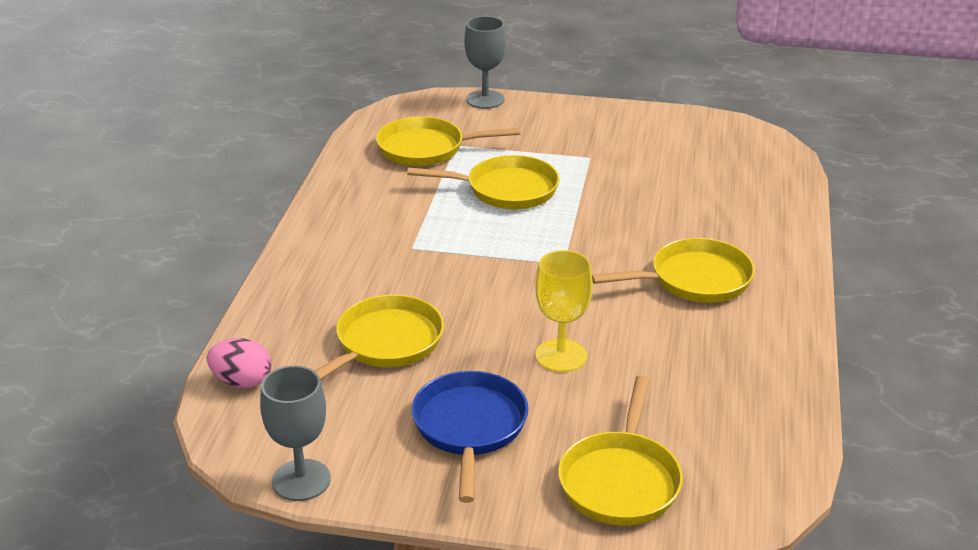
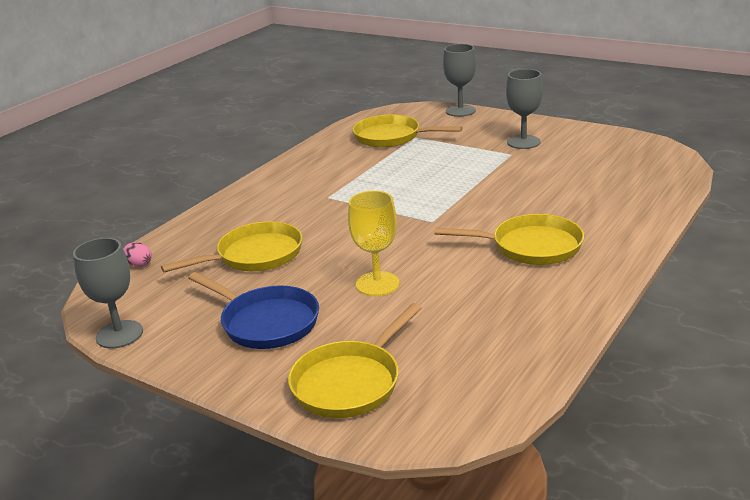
camera: 25 degrees right, 5 degrees down
(242, 381) = (139, 264): pink egg -> pink egg, size x0.64
(469, 428) = (266, 322): blue pan -> blue pan turned 105 degrees clockwise
(506, 190) = (428, 168): yellow pan -> none
(592, 138) = (523, 142): none -> grey goblet

